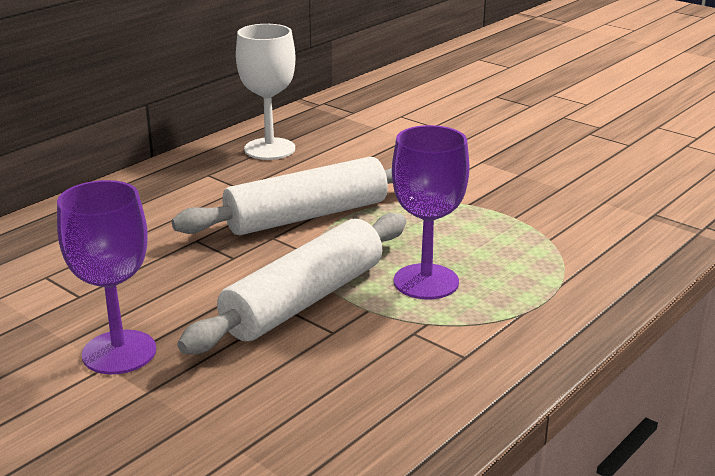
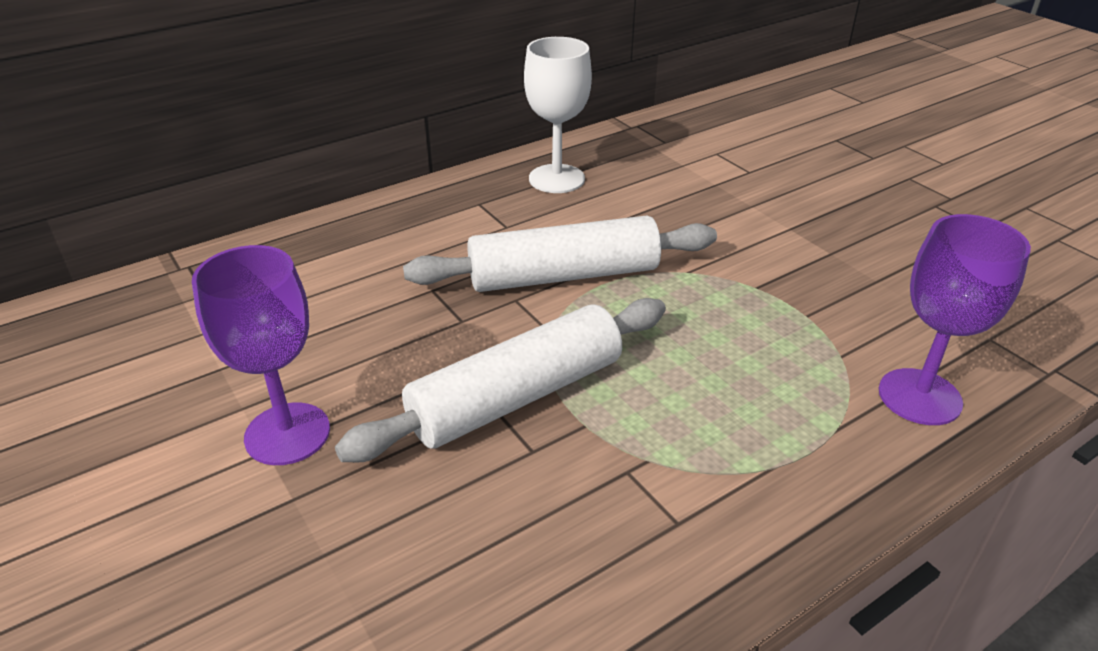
camera: 15 degrees right, 10 degrees up
(426, 282) = (668, 395): purple goblet -> purple goblet (919, 397)

